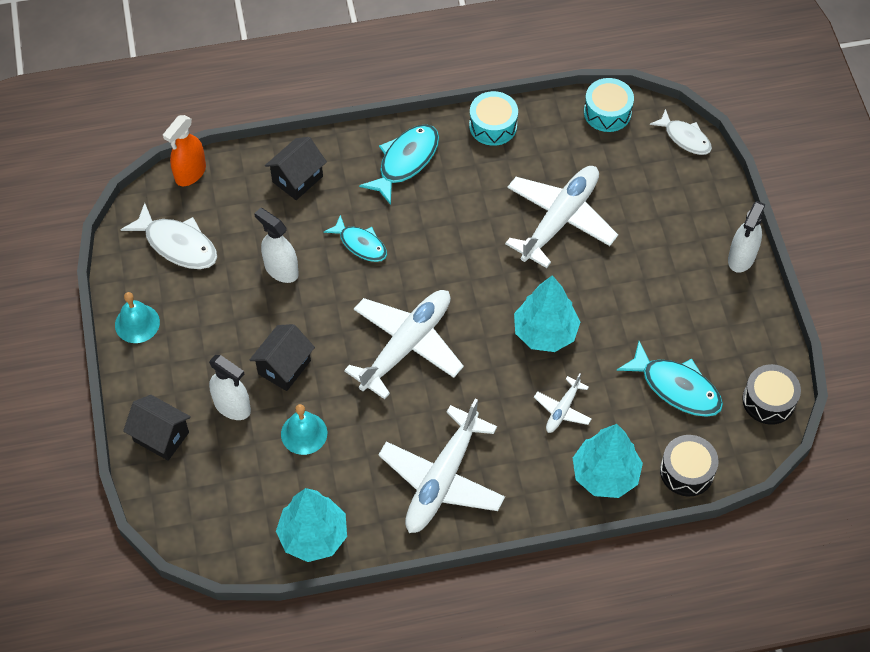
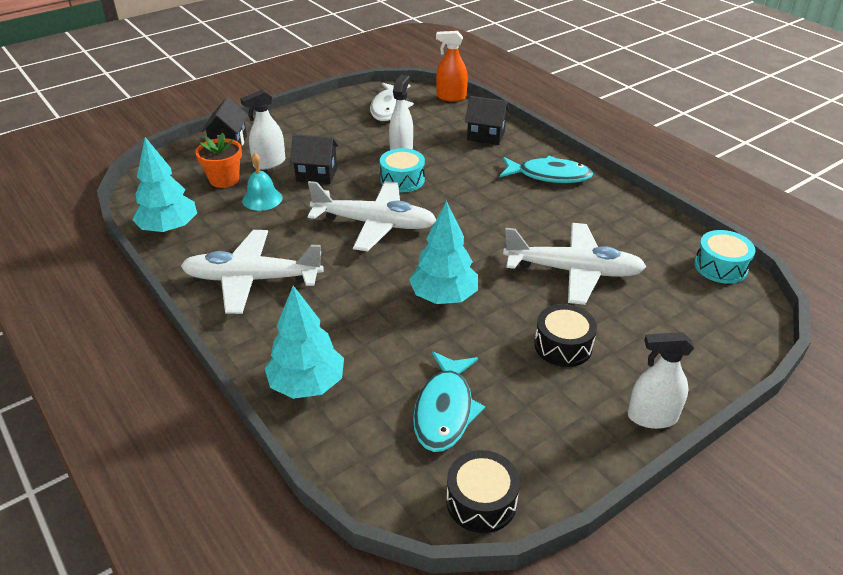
camera: 65 degrees right, 20 degrees down
(137, 323) = (315, 111): turquoise bell -> none
(232, 406) = (269, 163): white spray bottle -> white spray bottle turned 45 degrees clockwise
(242, 460) = (224, 179): none -> orange flower pot
(360, 244) = (453, 177): turquoise fish -> none
(493, 126) = (630, 207): turquoise drum -> turquoise drum (402, 180)
(562, 409) = (366, 332): white plane -> none
(685, 138) = (753, 327): white fish -> none
(687, 471) = (343, 451): black drum -> black drum (563, 345)

